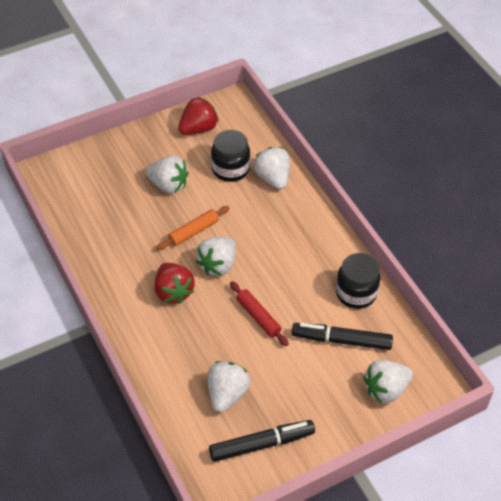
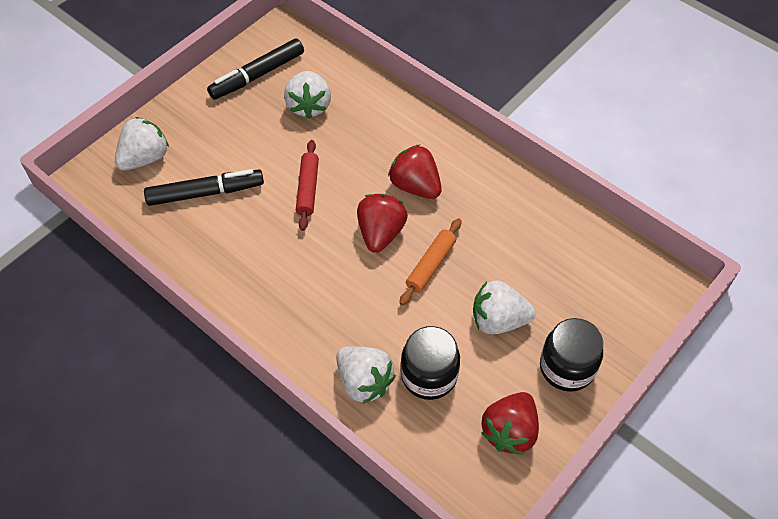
camera: 160 degrees right, 5 degrees up
(218, 265) = (380, 233): white strawberry -> red strawberry
(258, 317) = (307, 189): red rolling pin -> red rolling pin turned 60 degrees clockwise
(356, 293) = (202, 252): black jar -> black jar (567, 367)

